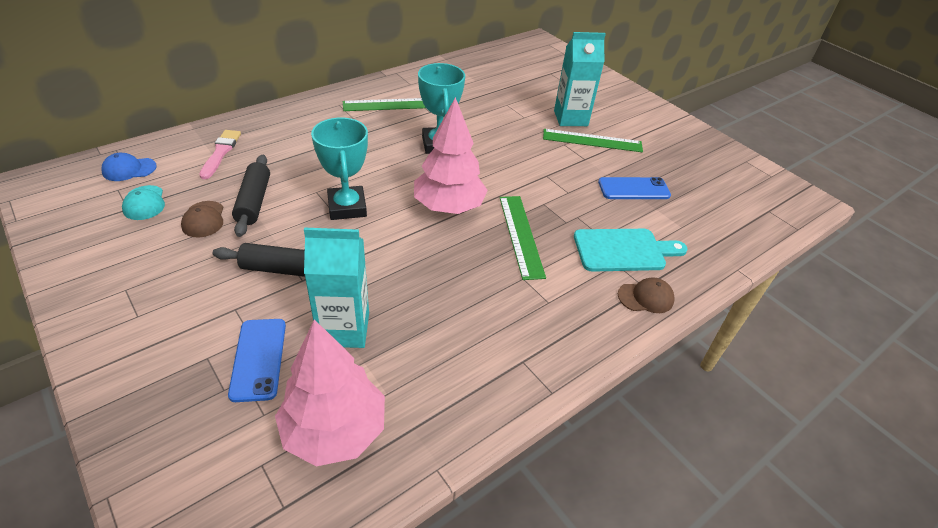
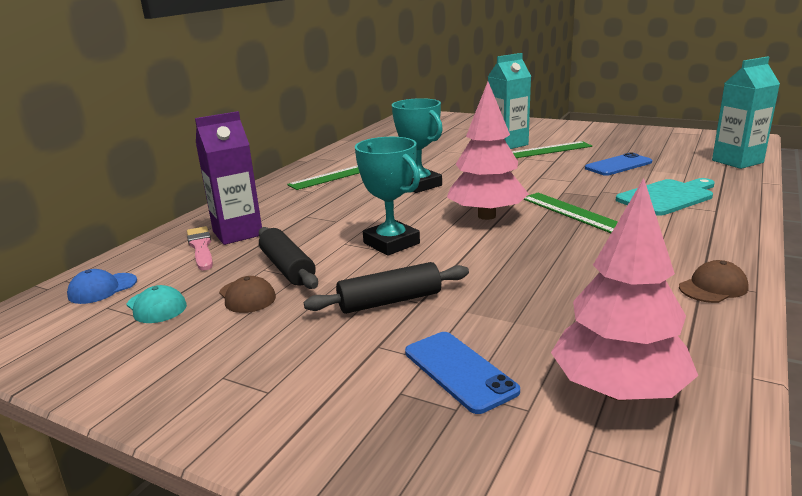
camera: 20 degrees left, 20 degrees down
(257, 147) = (237, 233): none -> purple carton
(344, 329) = (514, 319): turquoise carton -> turquoise carton (737, 161)
(646, 297) = (727, 215): brown cap -> brown cap (713, 287)

